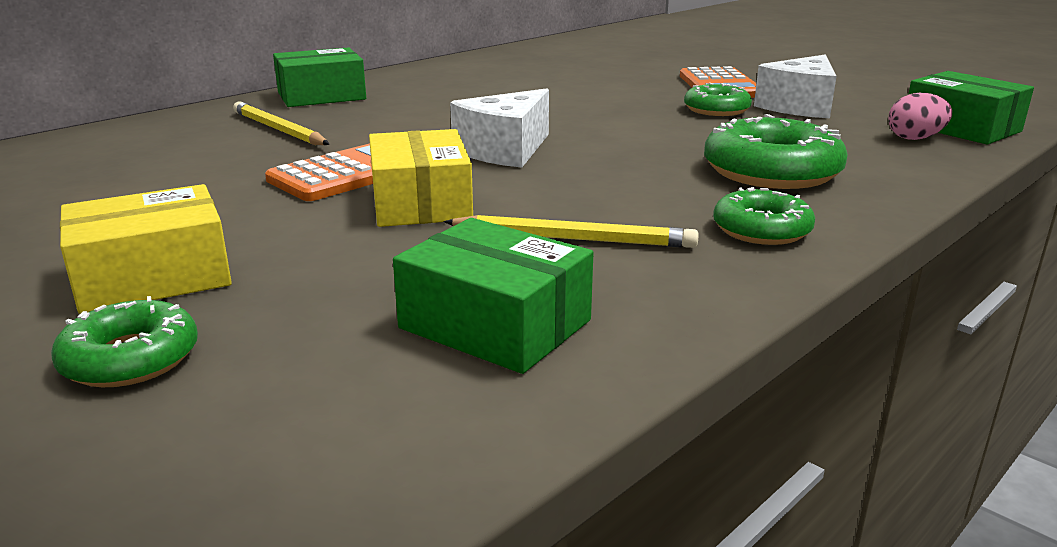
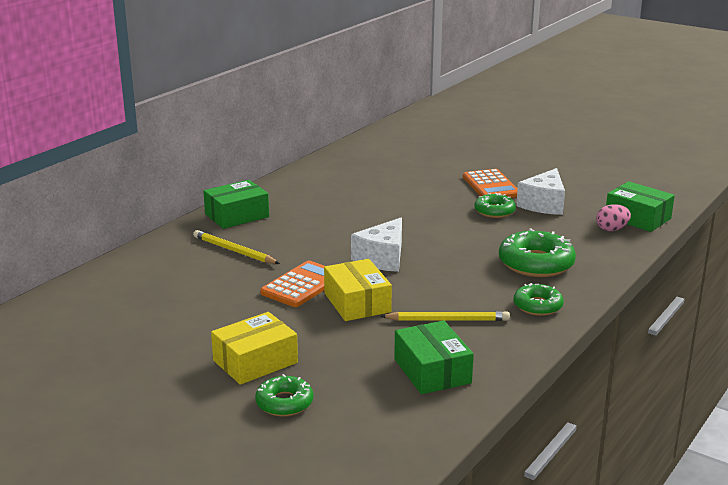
camera: 10 degrees left, 0 degrees up
(495, 324) = (432, 371): green box -> green box turned 45 degrees clockwise

